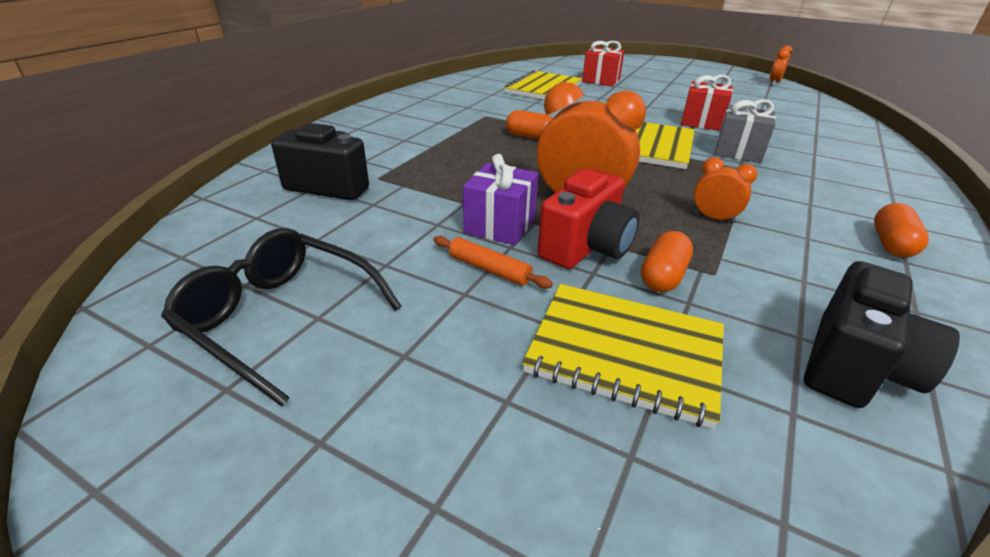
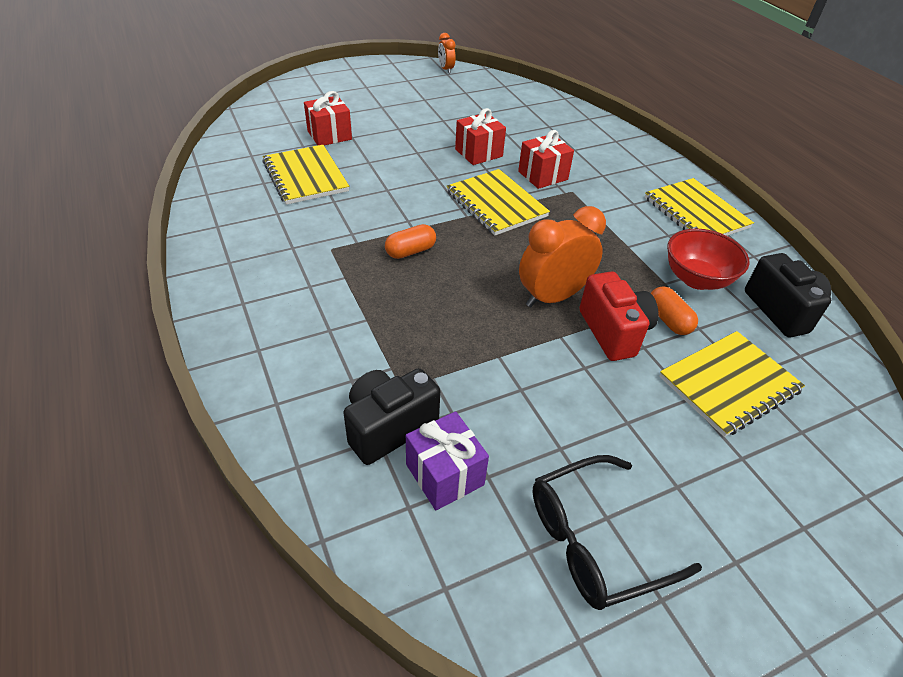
camera: 55 degrees left, 10 degrees up
(489, 269) = (607, 394): orange rolling pin -> none
(500, 225) = (551, 356): purple gift -> purple gift (444, 474)
(713, 218) = (620, 253): orange clock -> none
(738, 152) = (543, 175): grey gift -> red gift
(771, 277) = (696, 279): none -> red bowl
(891, 244) = (695, 213): orange capsule -> yellow notebook

